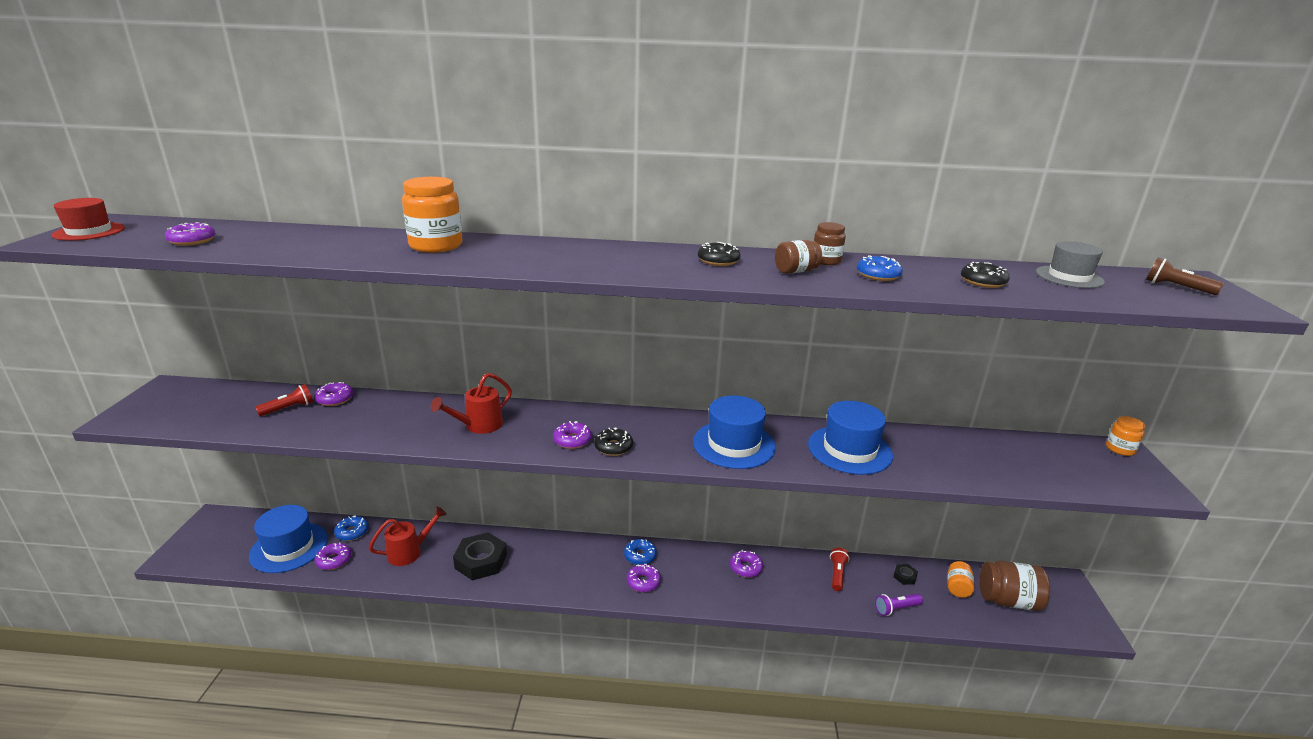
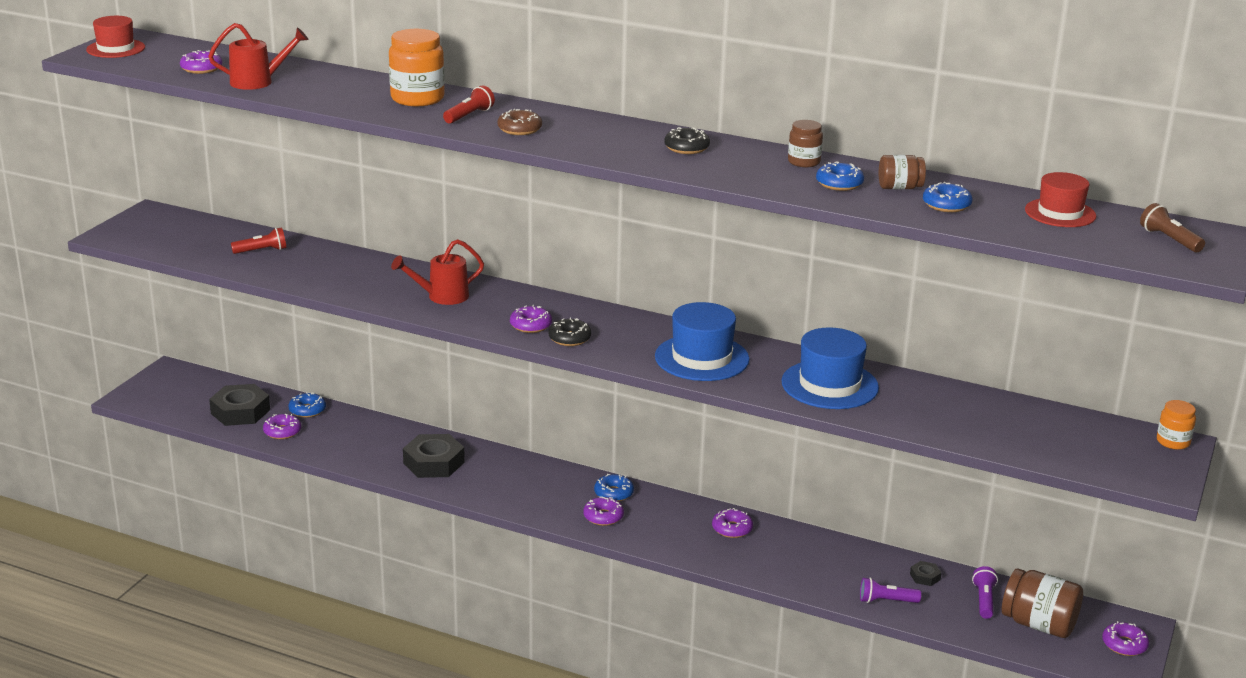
camera: 20 degrees right, 0 degrees up
(289, 547) = (240, 411): blue hat -> black nut
(335, 399) = (308, 249): purple donut -> purple donut (1124, 645)
(410, 552) = (361, 440): red watering can -> red watering can (258, 82)
(554, 261) = (519, 129): none -> brown donut
(796, 271) = (755, 169): brown jar -> brown jar (899, 187)
(837, 574) = (840, 557): red flashlight -> red flashlight (469, 115)
(957, 588) = (984, 600): orange jar -> purple flashlight
(983, 282) = (946, 205): black donut -> blue donut
(1069, 277) = (1060, 213): grey hat -> red hat

